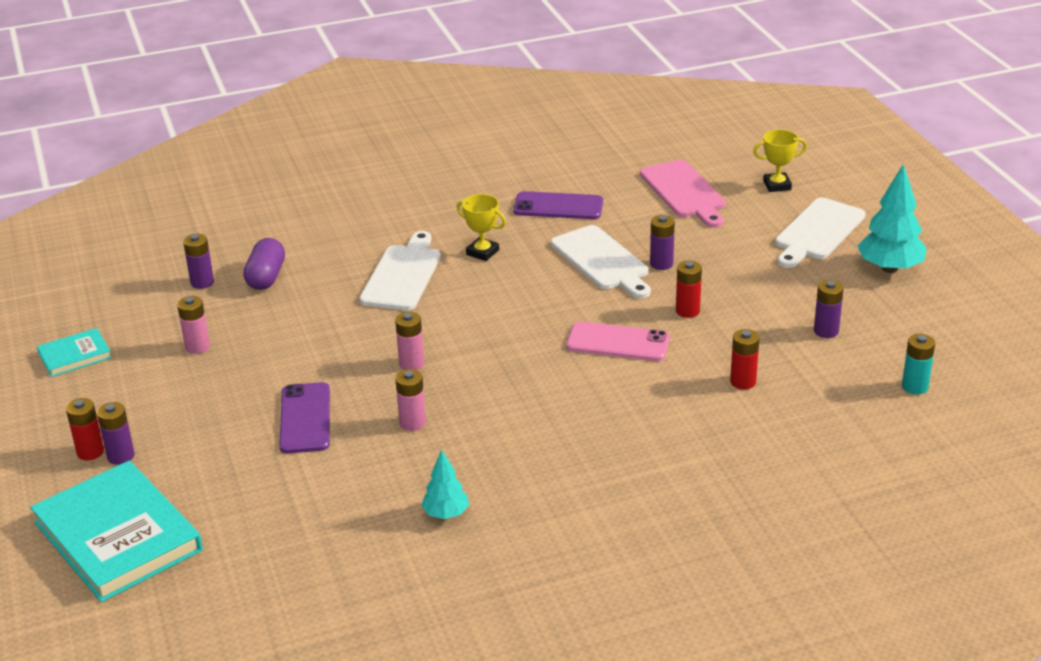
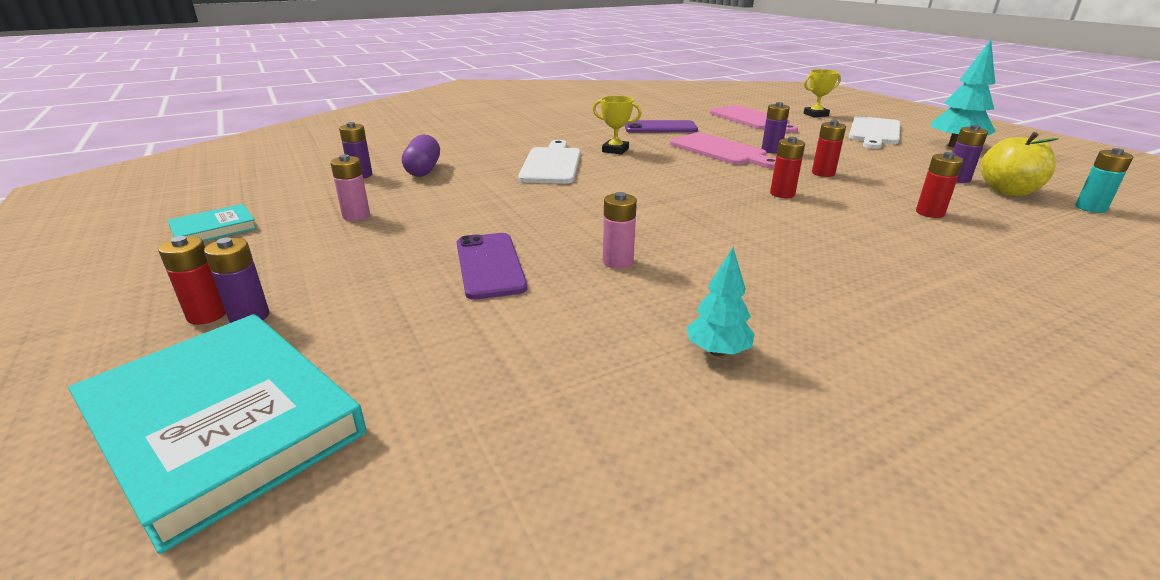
camera: 10 degrees left, 5 degrees down
(411, 363) = (590, 217): pink battery -> none
(602, 261) = (720, 151): white cutting board -> pink cutting board
(618, 342) = (782, 194): pink phone -> red battery
(859, 355) = (1008, 191): none -> yellow apple

